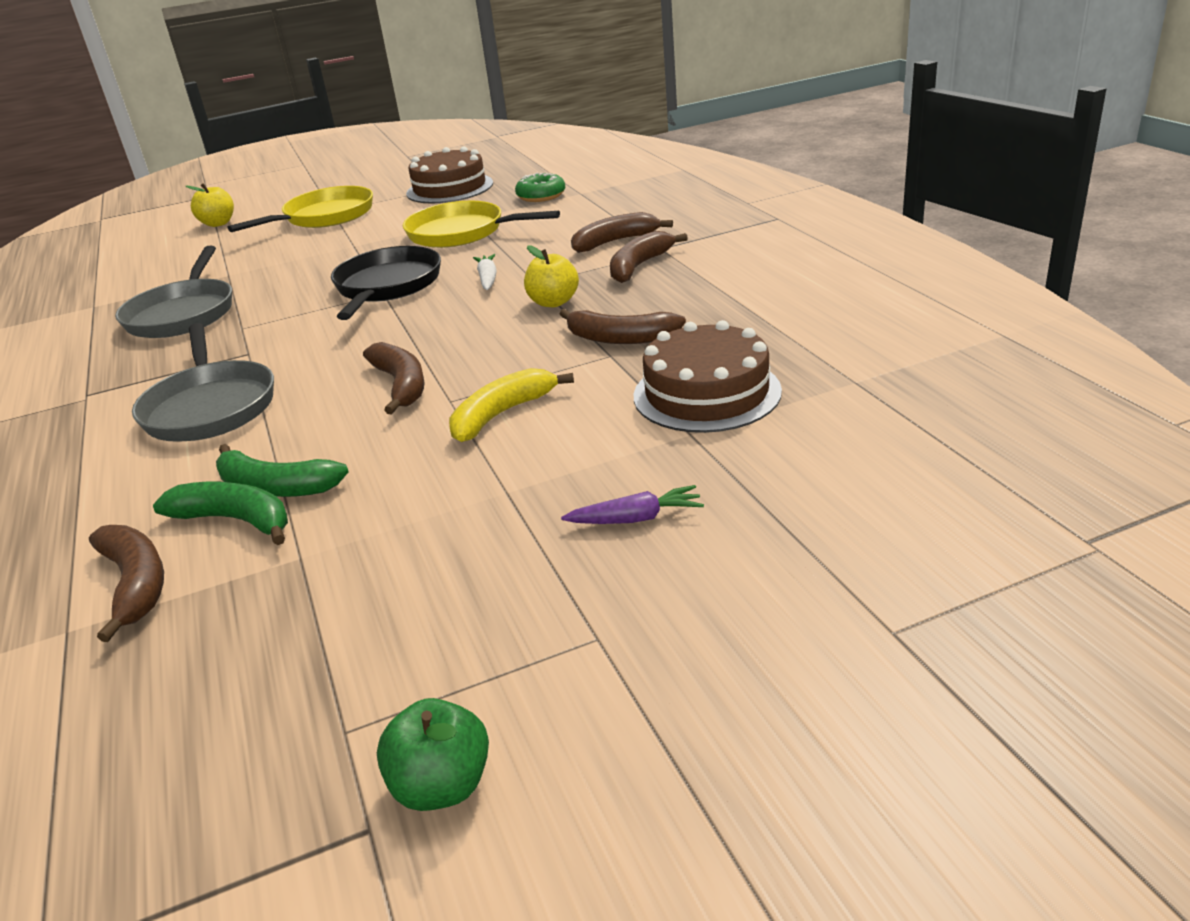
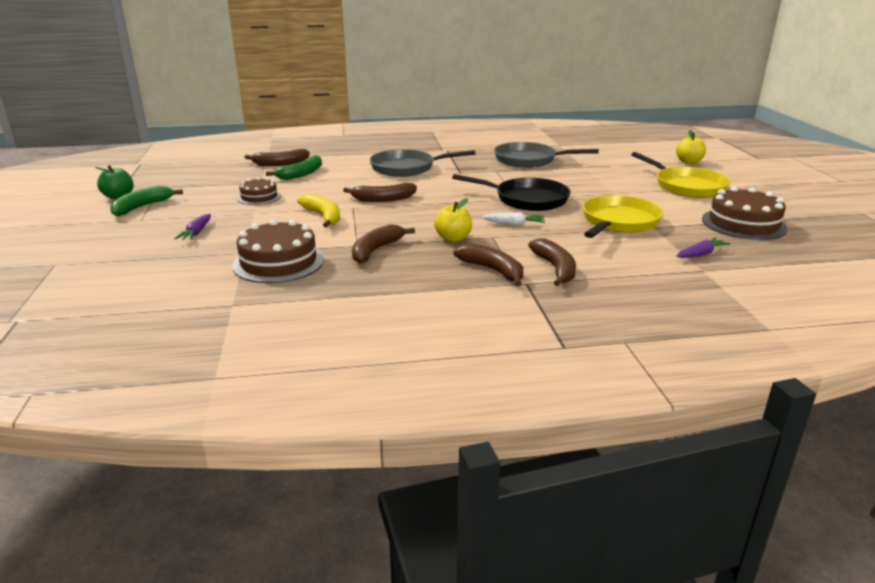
camera: 100 degrees right, 5 degrees down
(275, 487) = (317, 179): green banana -> green banana (142, 207)
(408, 521) = (259, 197): none -> brown cake
(541, 196) = (701, 254): green donut -> purple carrot

